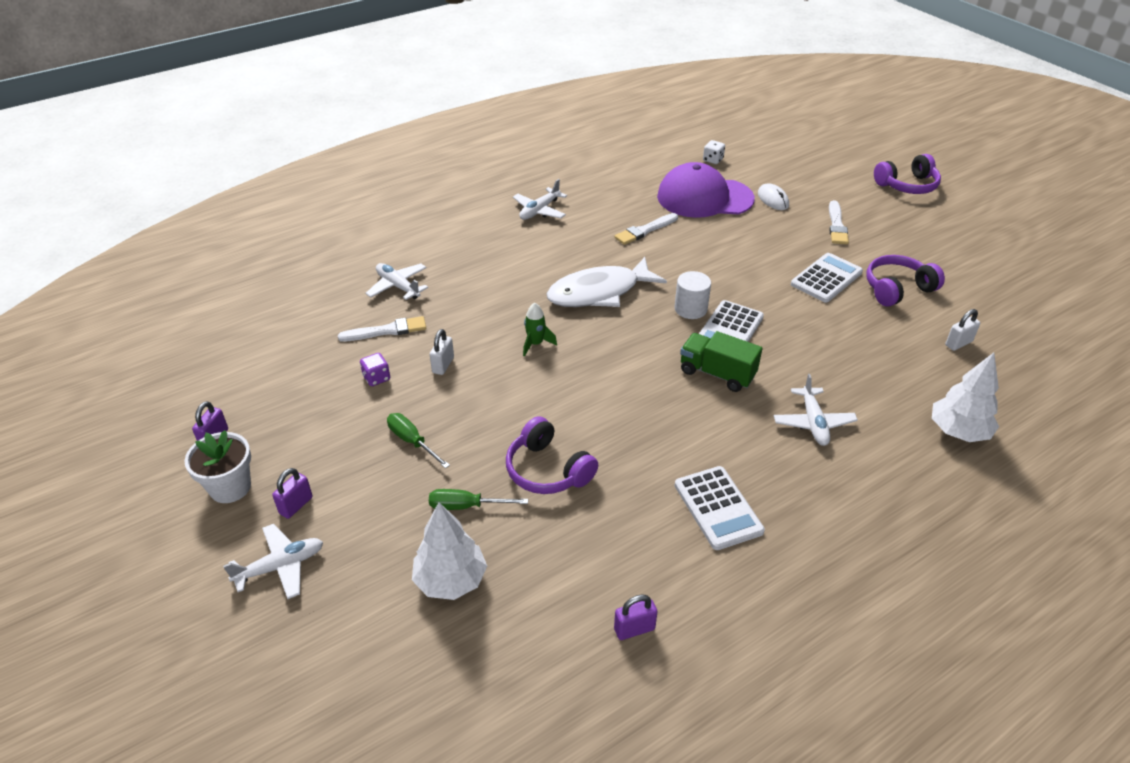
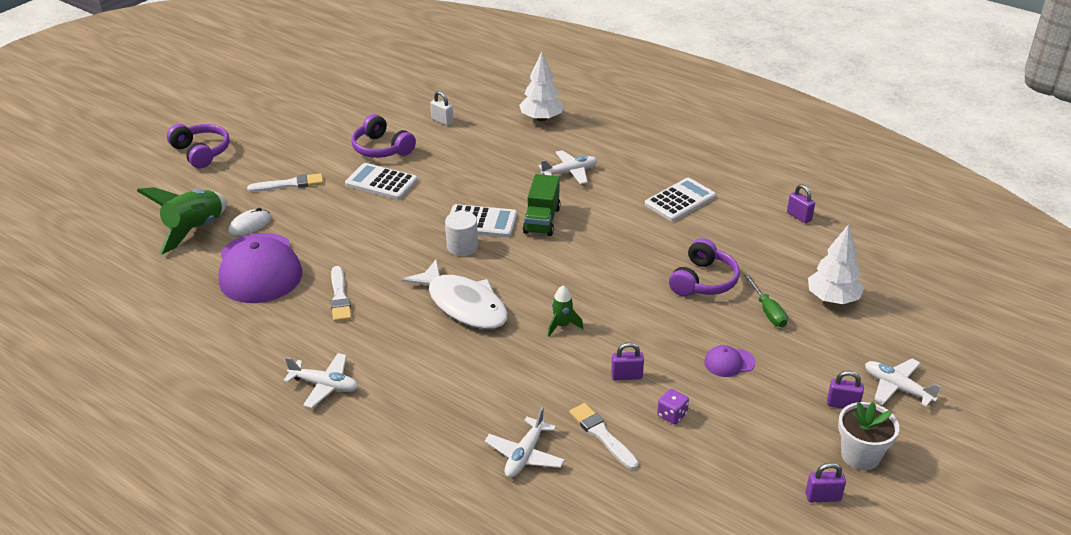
camera: 110 degrees left, 5 degrees down
(412, 441) = (729, 362): green screwdriver -> purple cap
(443, 365) = (626, 376): white padlock -> purple padlock
(645, 230) = (340, 297): white brush -> white brush turned 45 degrees clockwise
(713, 160) = (170, 275): white dice -> none
(774, 174) = (195, 230): none -> green rocket

